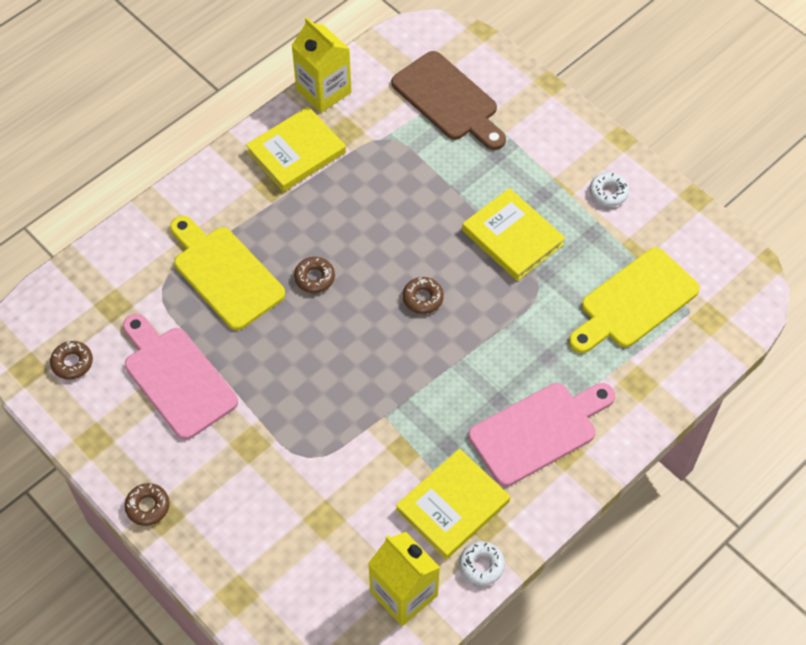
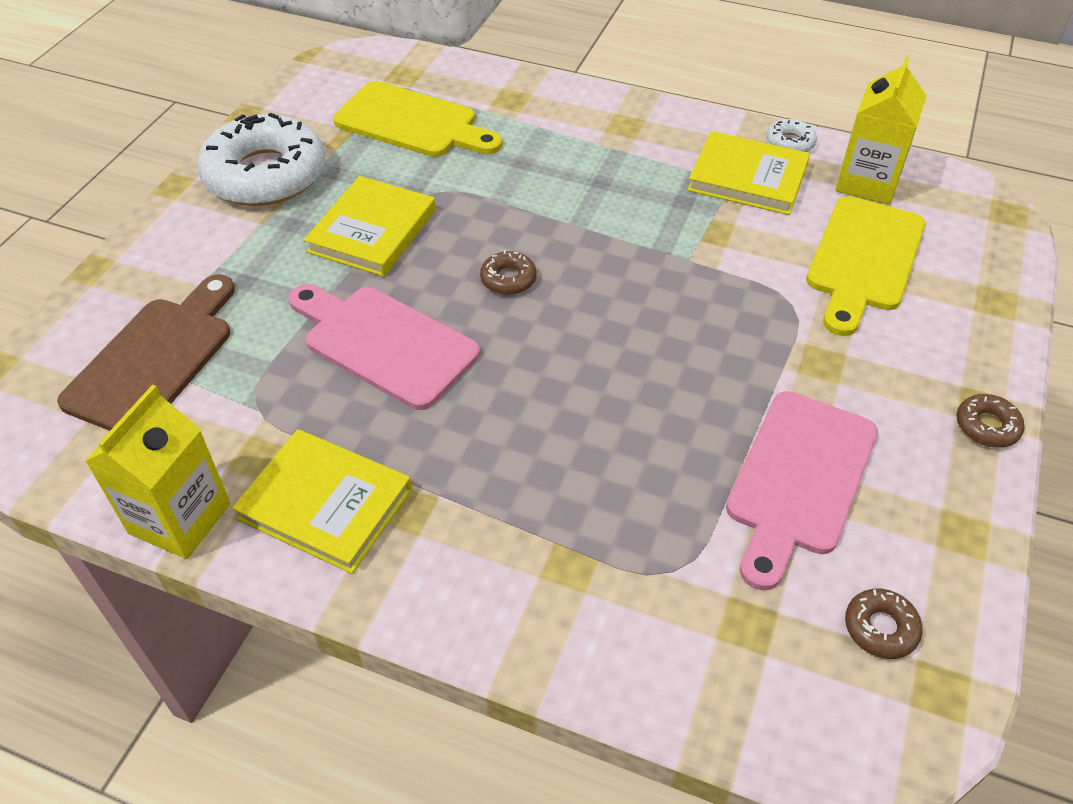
camera: 115 degrees left, 10 degrees down
(225, 274) = (599, 498): yellow cutting board -> yellow cutting board (863, 259)
(314, 278) = (542, 393): brown donut -> none
(538, 431) = (616, 146): pink cutting board -> pink cutting board (384, 343)
(608, 192) = (265, 174): white donut -> white donut, size x2.44

